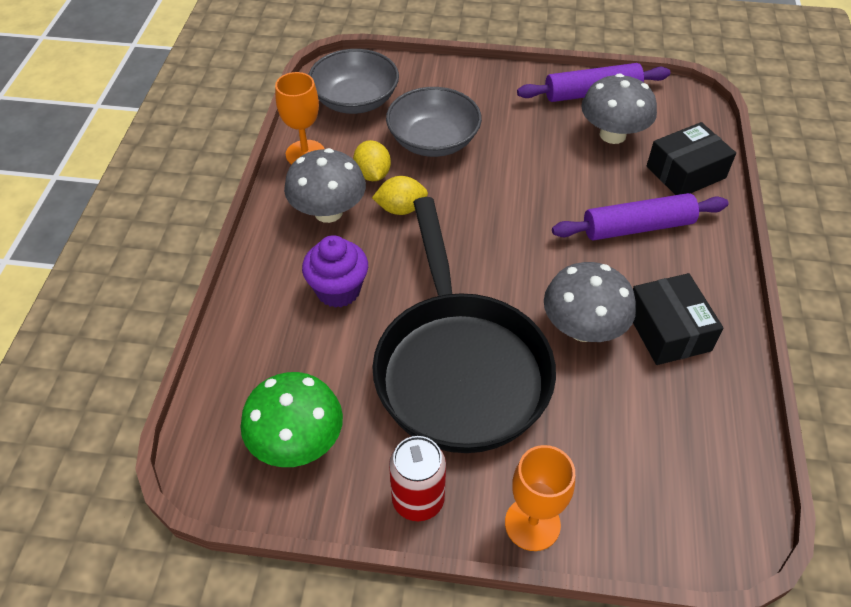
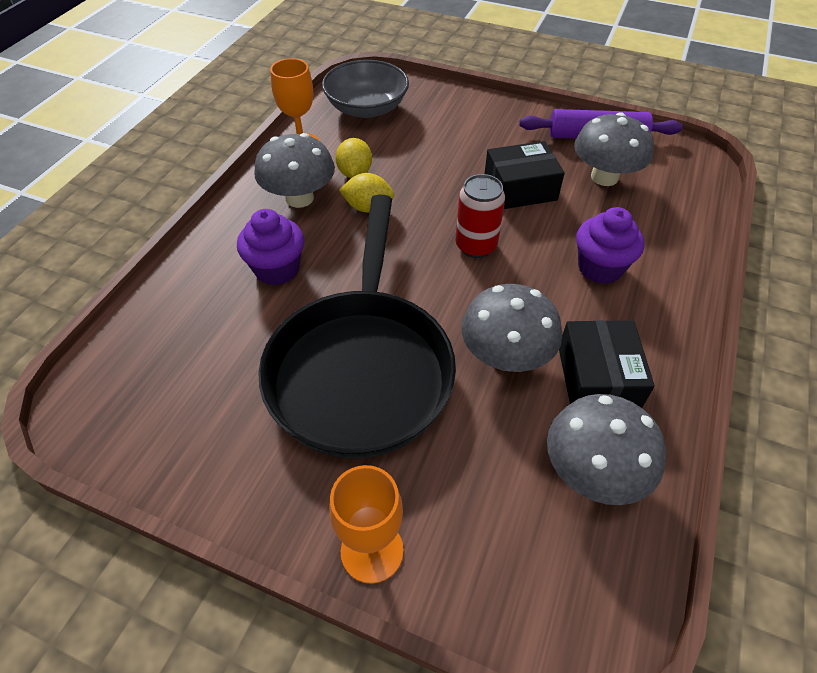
camera: 15 degrees right, 0 degrees up
(297, 442) = (173, 404): green mushroom -> none
(418, 500) = (263, 492): red can -> red can (476, 246)
(433, 141) = (424, 153): grey bowl -> none
(637, 227) = (600, 268): purple rolling pin -> purple cupcake
(685, 172) = (670, 225): black box -> black box (520, 188)
(689, 413) = (592, 472): none -> grey mushroom

